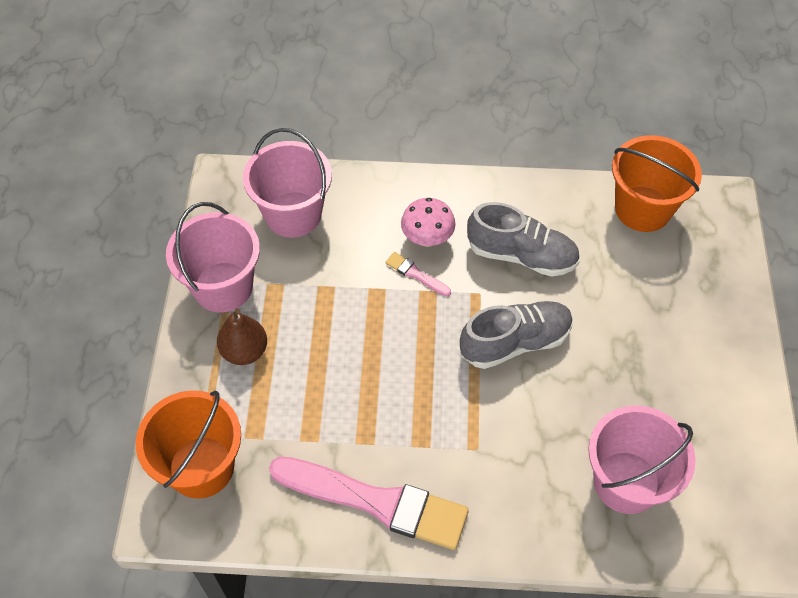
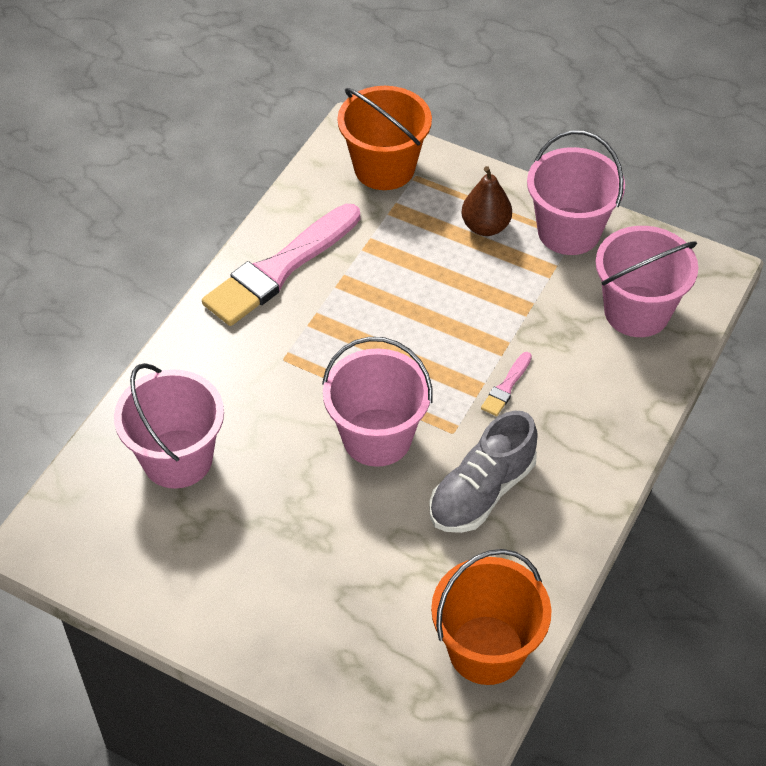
camera: 115 degrees right, 5 degrees down
(415, 274) = (506, 387): pink brush -> pink brush turned 150 degrees clockwise
(427, 238) = (548, 415): pink mushroom -> none
(515, 342) = (377, 437): grey shoe -> pink bucket

